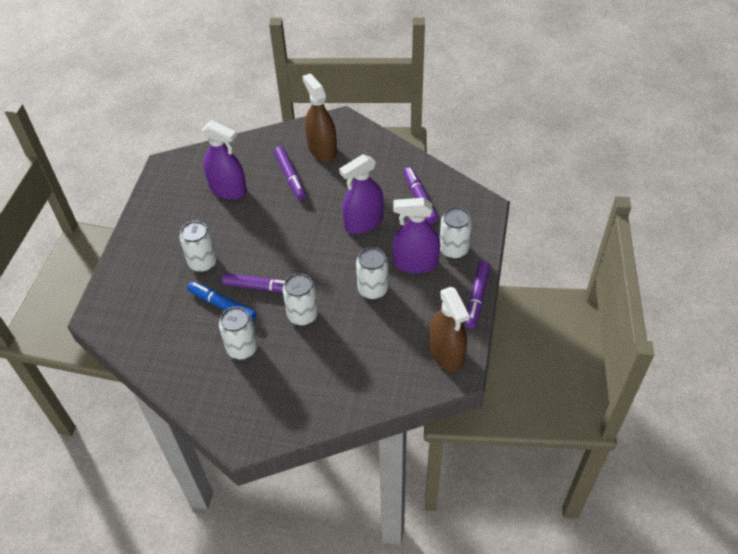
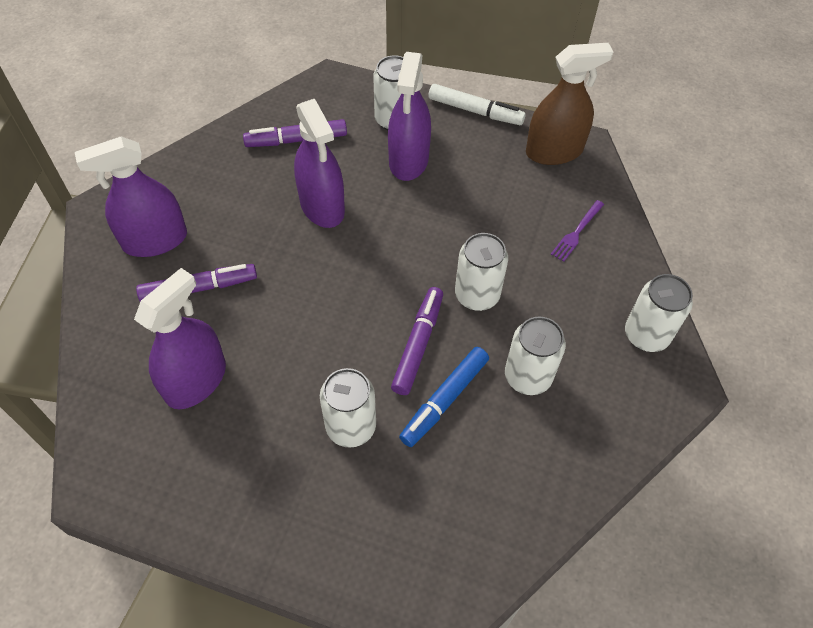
camera: 85 degrees left, 5 degrees up
(322, 149) = (155, 240): brown spray bottle -> purple spray bottle
(367, 372) = (577, 232): none -> purple fork
(373, 289) = (444, 210): white can -> white can (646, 335)
(477, 298) = (475, 111): purple marker -> white marker

